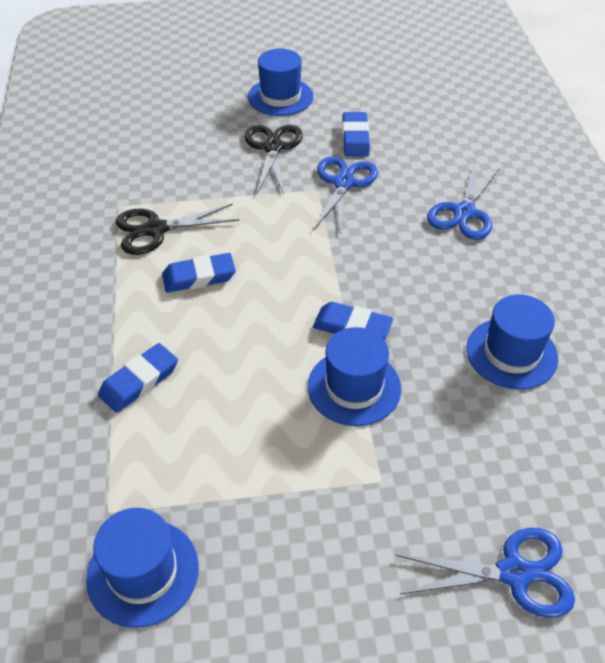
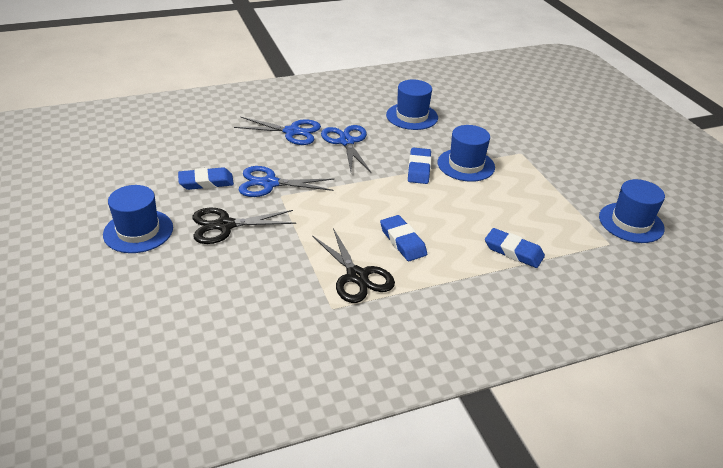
camera: 105 degrees left, 10 degrees down
(514, 573) = (542, 117): blue scissors -> blue scissors (346, 142)

